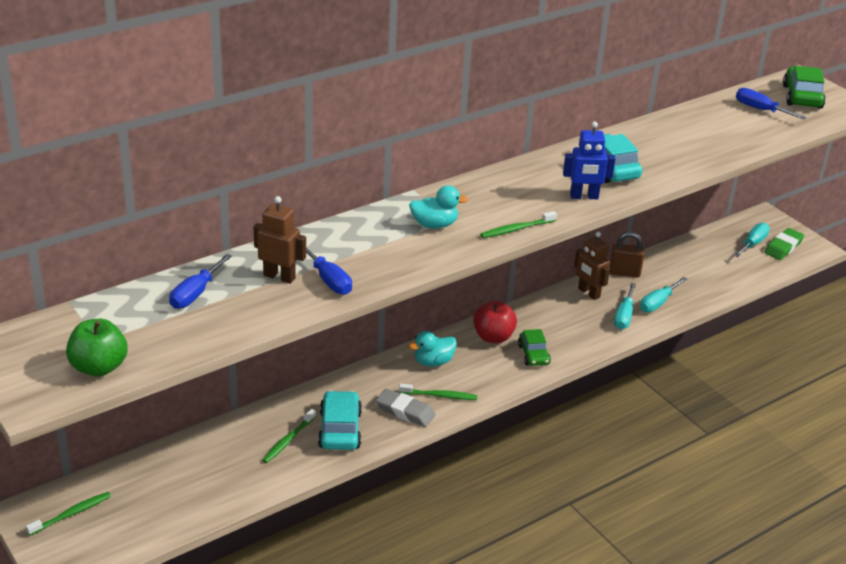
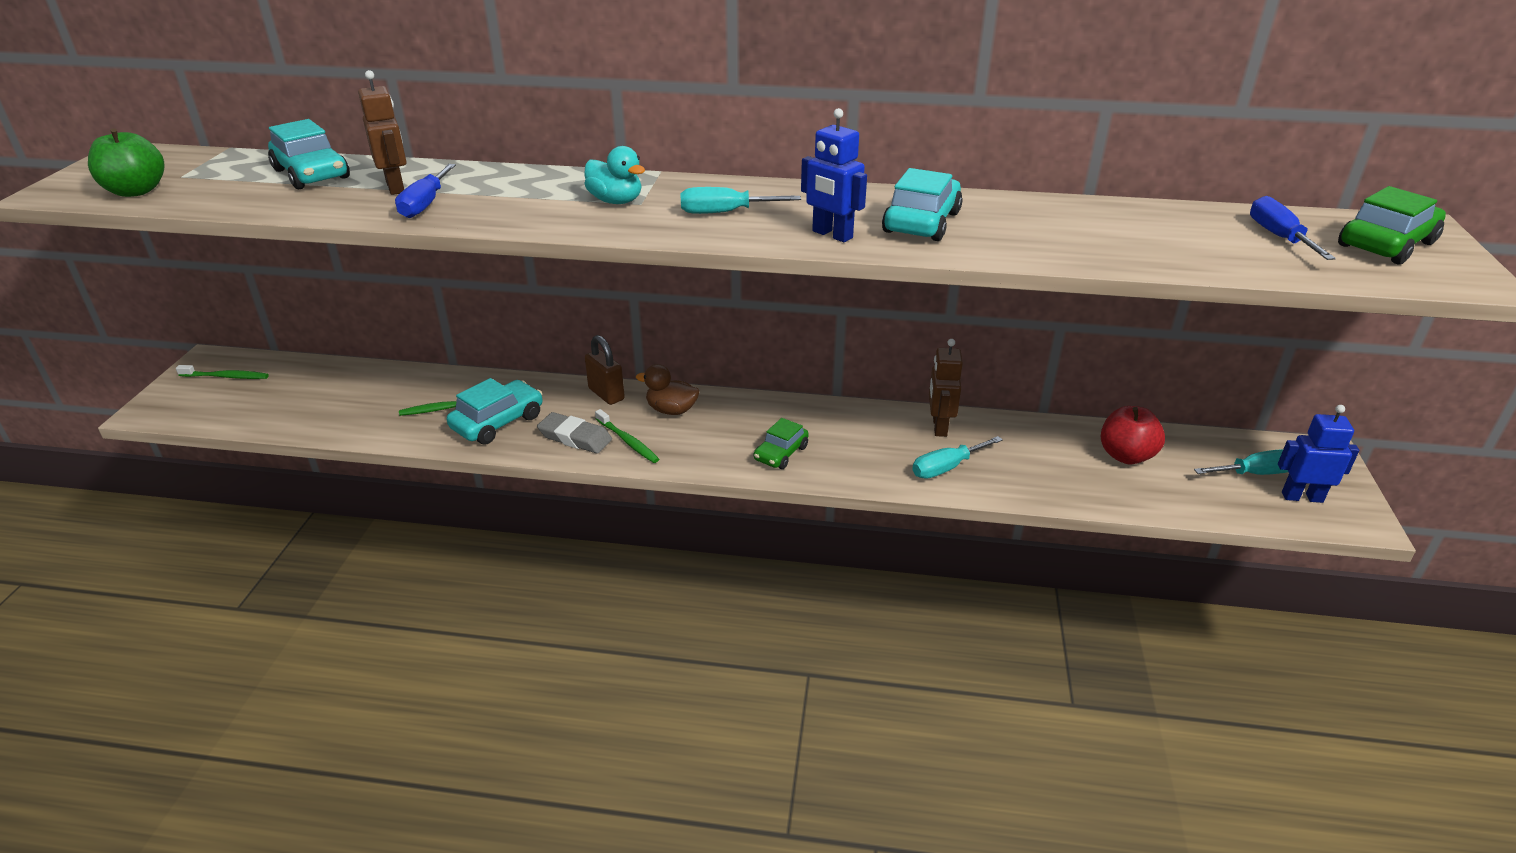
camera: 45 degrees right, 0 degrees up
(195, 294) = (312, 174): blue screwdriver -> turquoise car
(405, 411) = (575, 437): grey eraser -> grey eraser turned 45 degrees counterclockwise
(433, 362) = (671, 410): turquoise duck -> brown duck
(493, 337) = (765, 418): red apple -> red apple (1126, 456)
(516, 229) = (689, 233): green toothbrush -> none
(624, 273) = (1016, 427): brown padlock -> brown padlock (606, 394)
(658, 303) = (1012, 475): turquoise screwdriver -> turquoise screwdriver (725, 212)
(783, 247) = (1302, 497): green eraser -> blue robot

